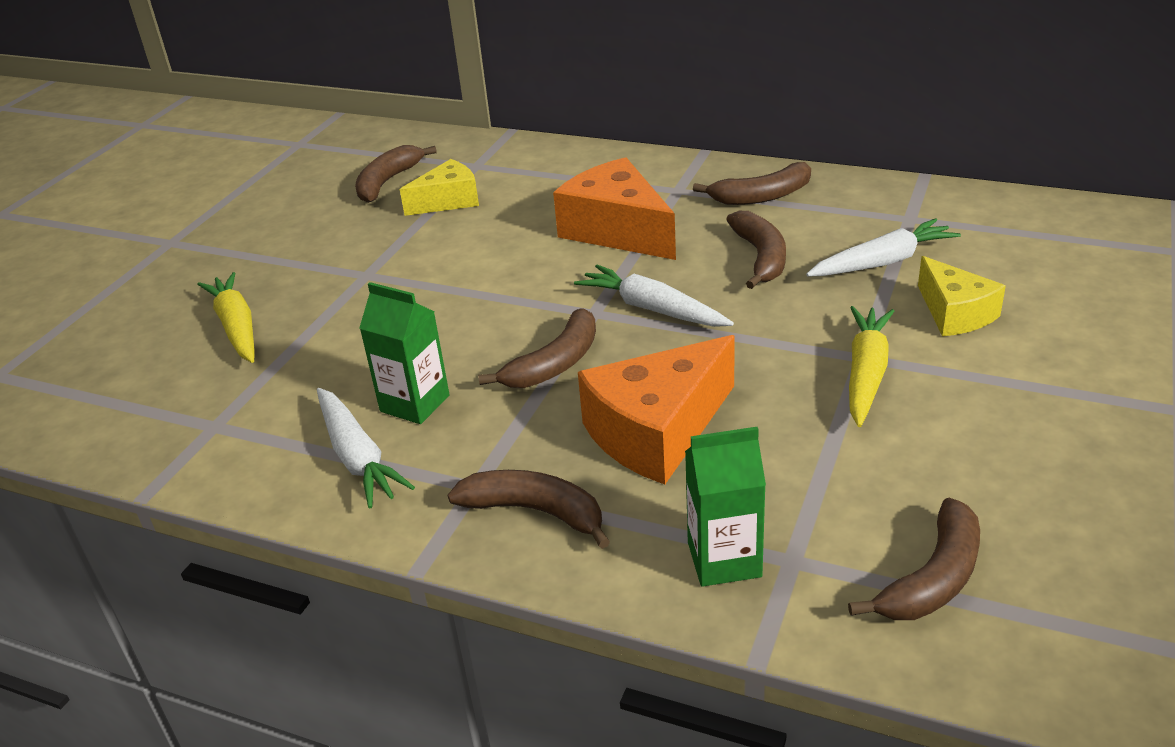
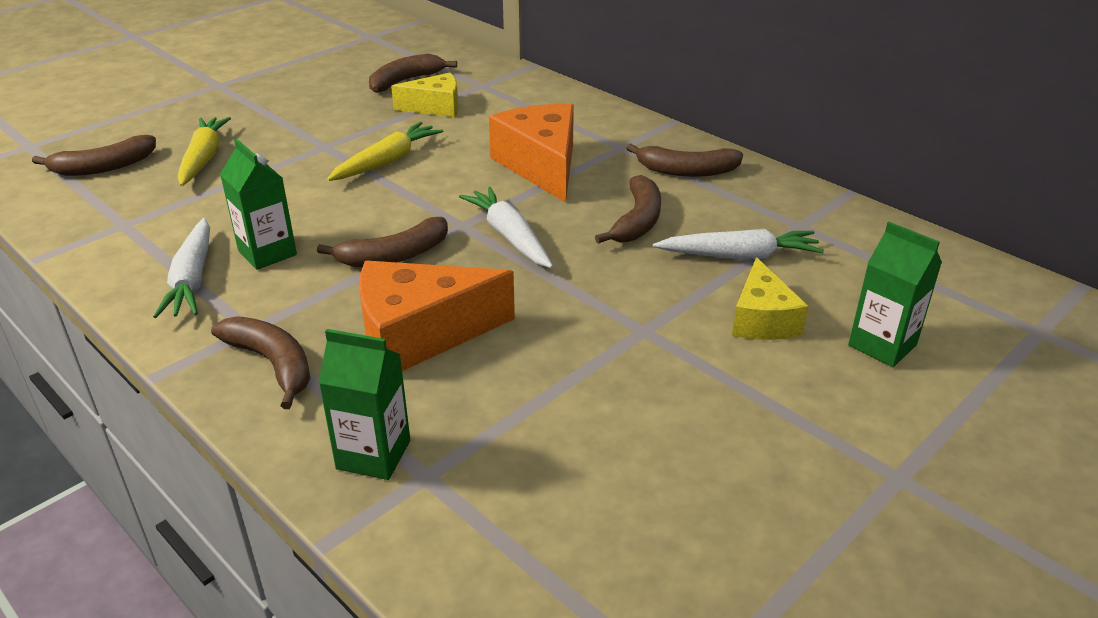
camera: 20 degrees right, 0 degrees up
(866, 373) = (634, 345): yellow carrot -> yellow carrot (387, 161)
(933, 579) = (524, 537): brown banana -> brown banana (103, 167)
(1071, 303) = (882, 345): none -> green carton

